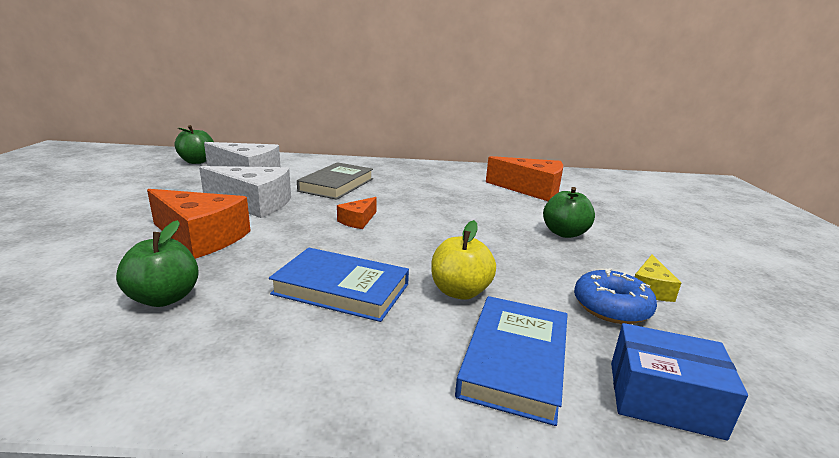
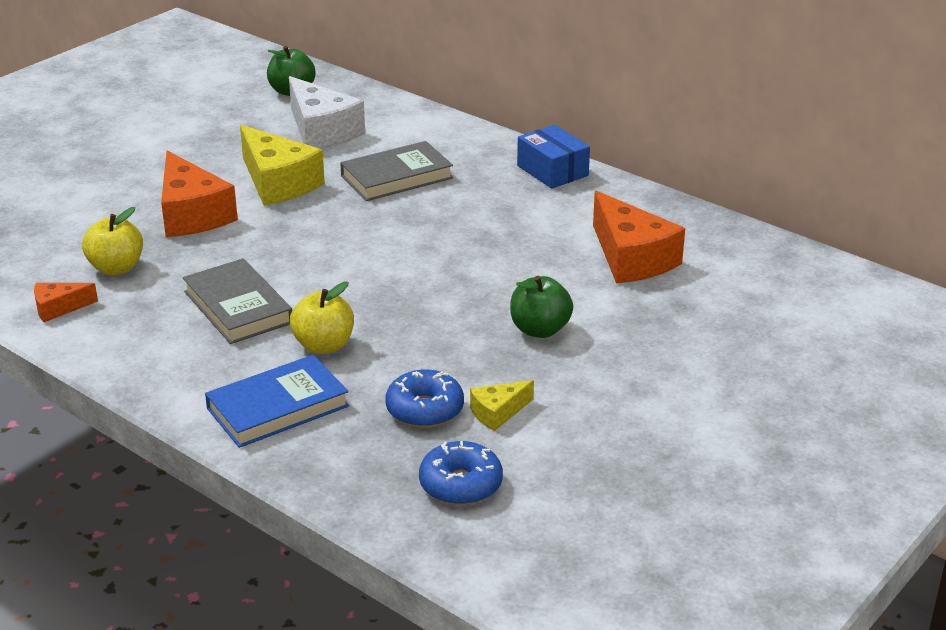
camera: 40 degrees right, 10 degrees up
(164, 298) = (116, 268): green apple -> yellow apple
(253, 203) = (278, 182): white cheese -> yellow cheese
(341, 289) = (238, 307): blue book -> grey book
(358, 221) = (348, 239): orange cheese -> orange cheese (59, 308)
(663, 398) = (332, 470): blue box -> blue box (552, 171)
(750, 353) = (460, 484): none -> blue donut

